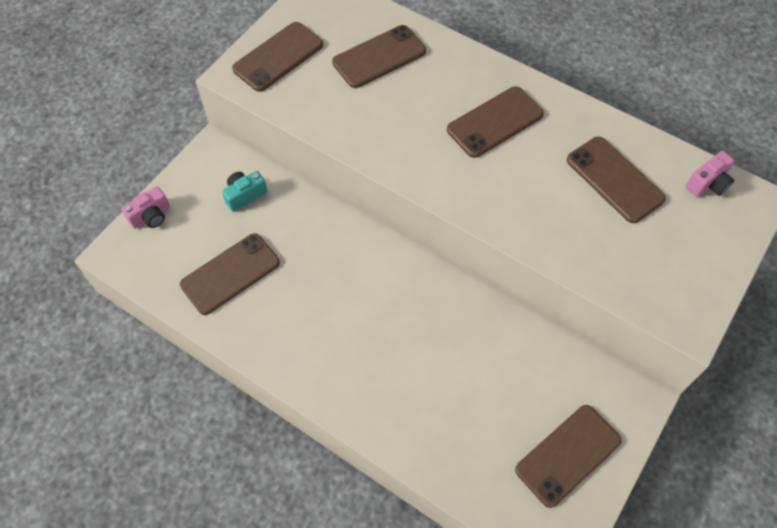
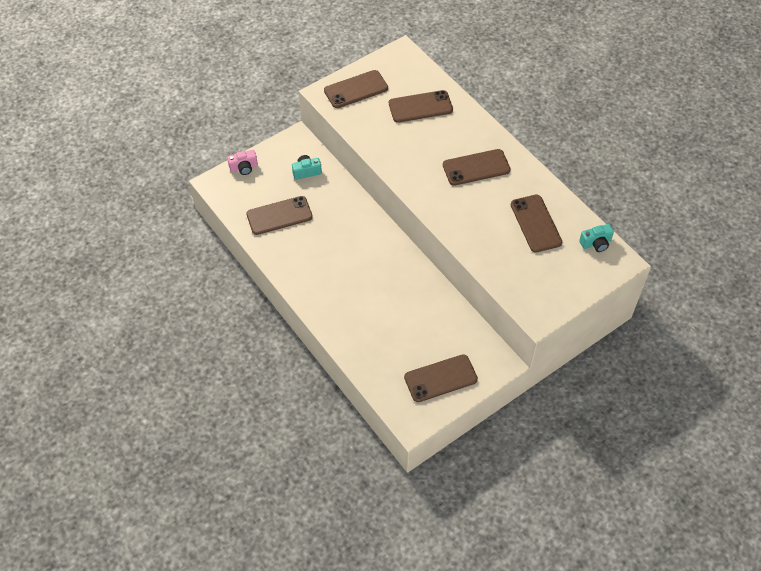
camera: 20 degrees right, 5 degrees down
(708, 183) = (596, 243): pink camera -> turquoise camera

